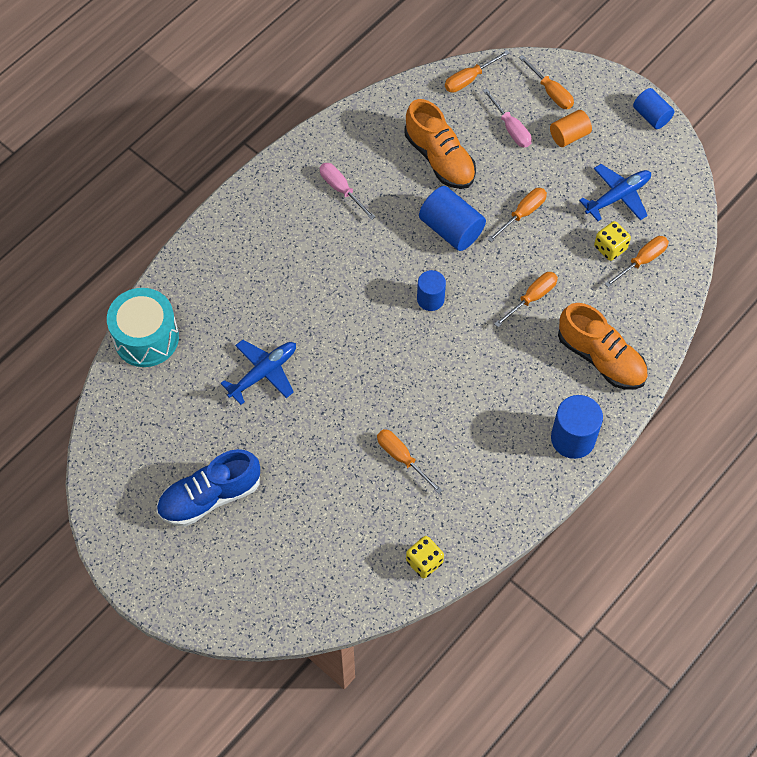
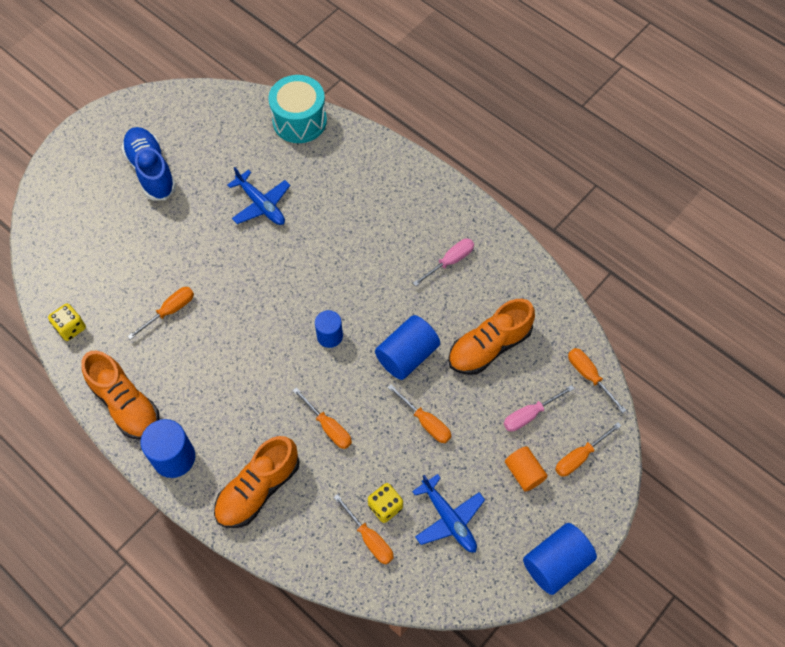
camera: 90 degrees right, 0 degrees up
(515, 492) = (126, 404): none -> orange shoe
(651, 116) = (556, 563): blue cylinder -> blue cylinder, size x1.55

